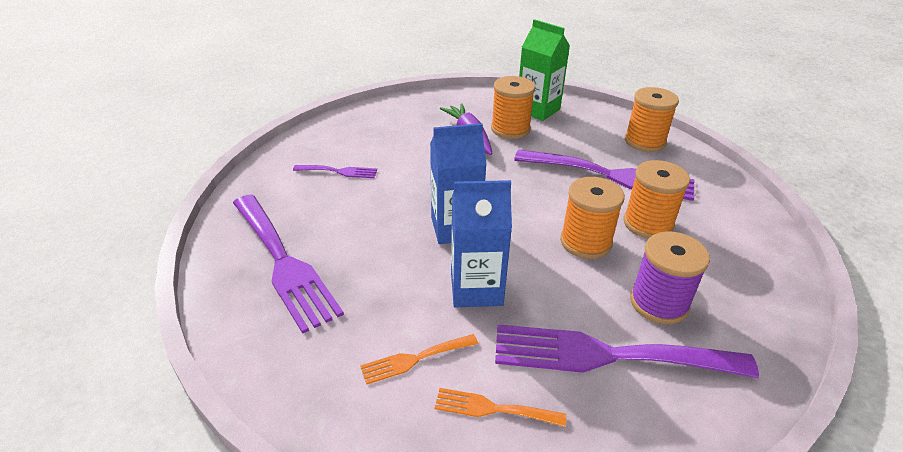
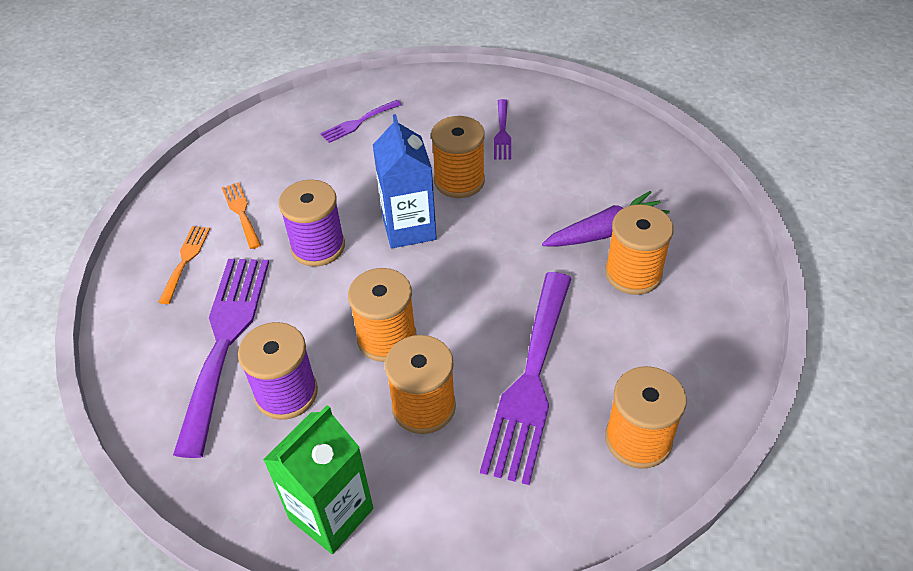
camera: 90 degrees right, 10 degrees up
(283, 263) = (358, 123): purple fork -> purple fork, size x0.47
(398, 197) = (459, 181): none -> orange spool
(476, 289) = (318, 247): blue carton -> purple spool
(538, 110) = (703, 307): green carton -> green carton (331, 514)

